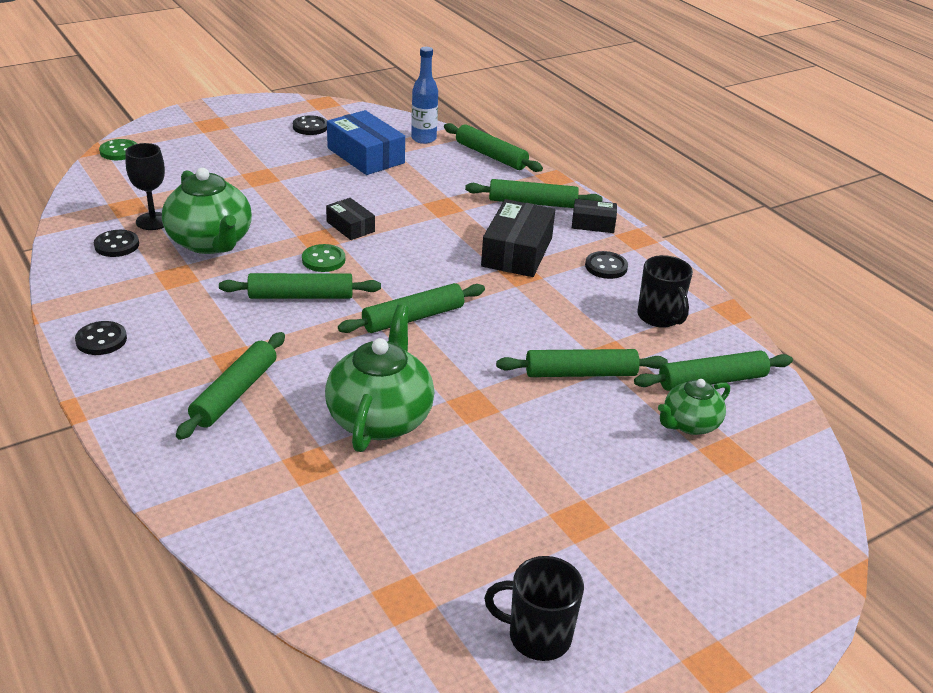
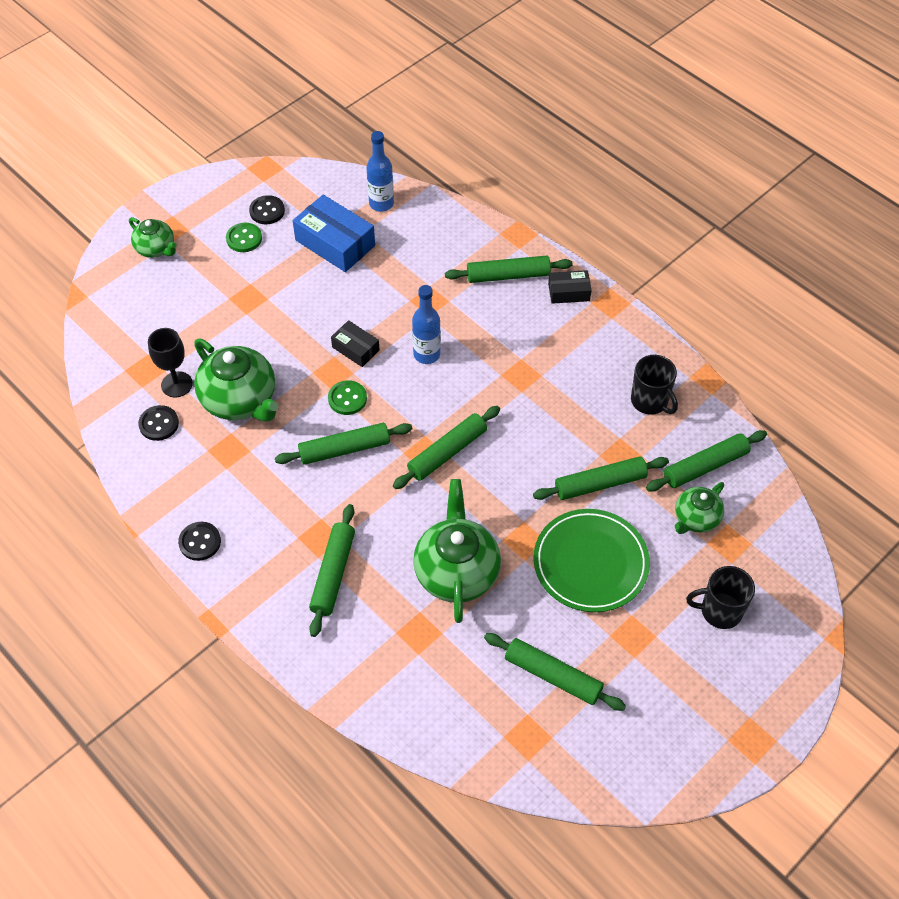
camera: 10 degrees left, 20 degrees up
(119, 151) = (100, 293): green button -> green button (244, 238)
(190, 133) = (156, 249): none -> green teapot
(423, 242) = (426, 354): none -> blue bottle
(491, 156) = (452, 215): green rolling pin -> green rolling pin (553, 676)
(517, 252) = (511, 347): black box -> none
(537, 636) = (628, 745): black mug -> black mug (719, 611)
(546, 440) = (590, 563): none -> green plate
(606, 267) = (592, 348): black button -> none

